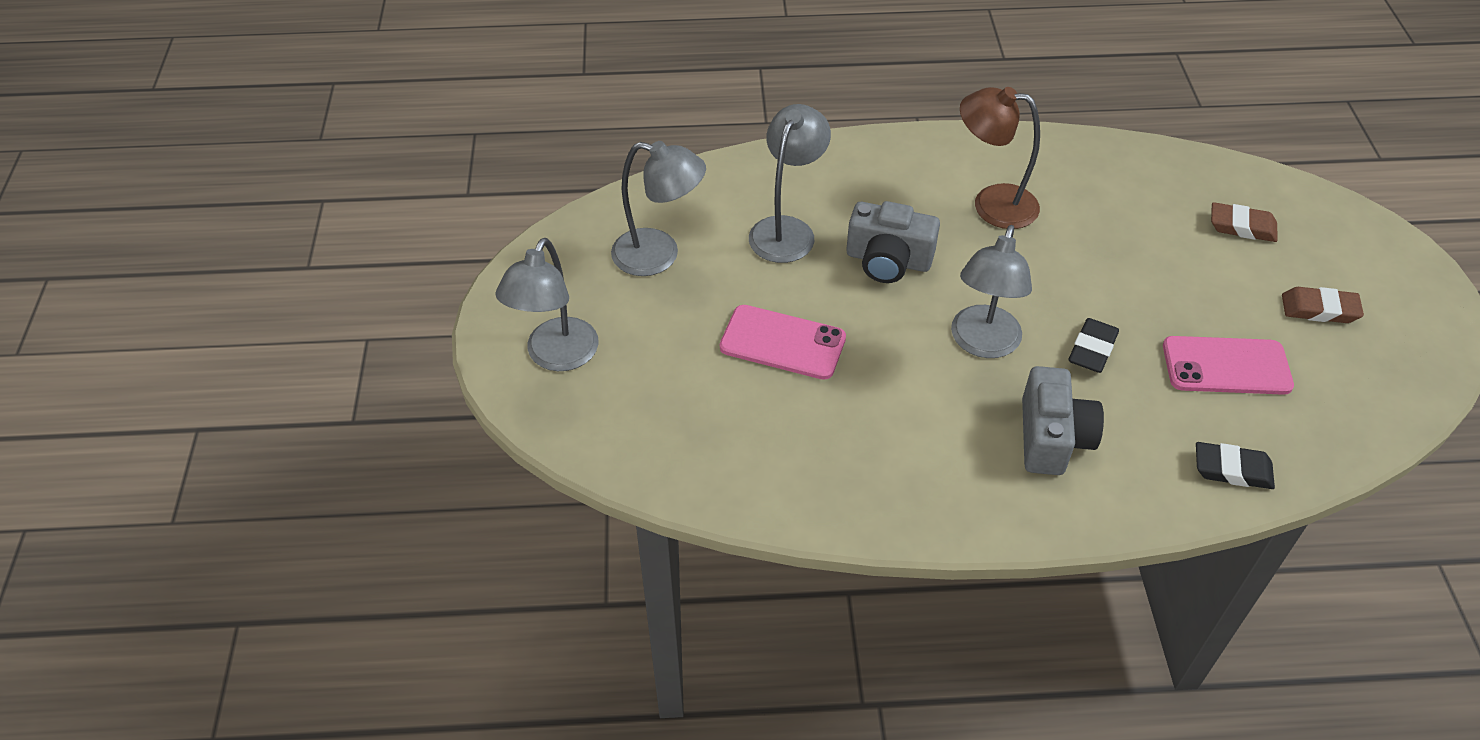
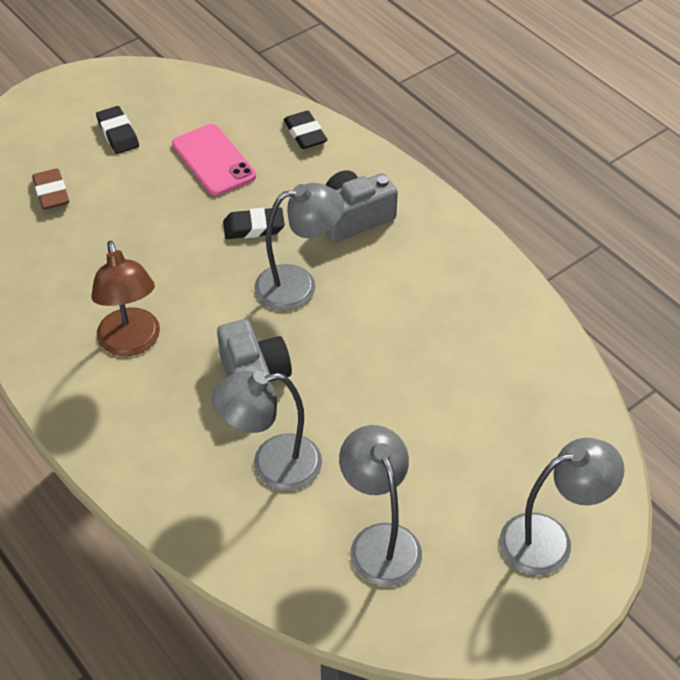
camera: 125 degrees left, 0 degrees up
(782, 343) = (400, 399): pink phone -> none
(1319, 309) = (118, 133): brown eraser -> black eraser

